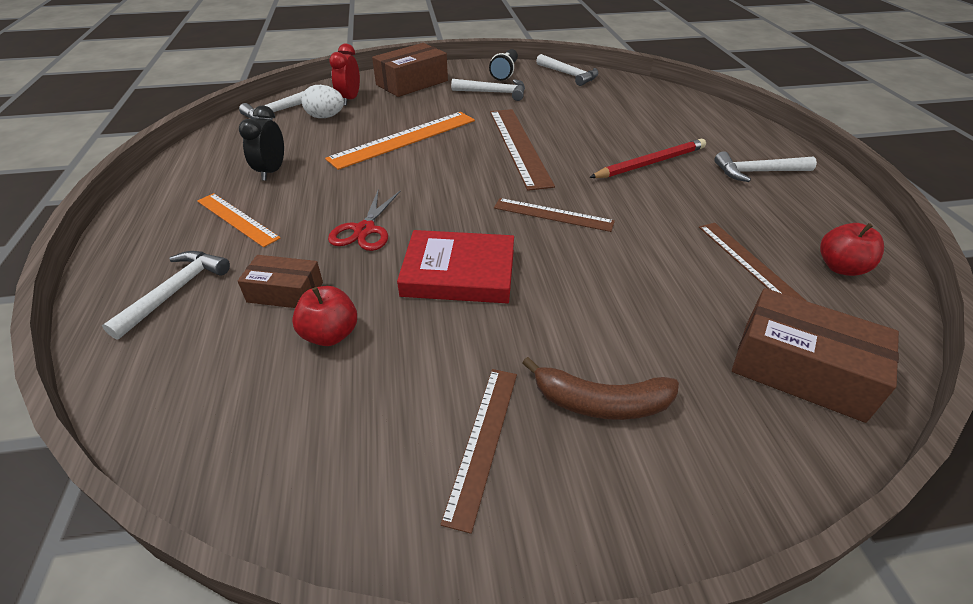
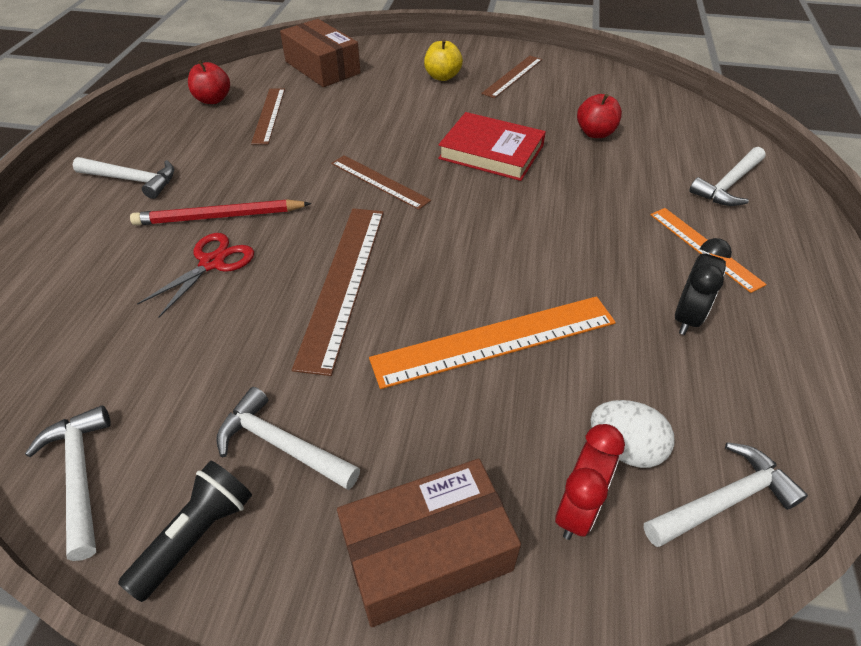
camera: 160 degrees left, 5 degrees up
(285, 292) = (634, 166): brown box -> none
(364, 230) = (566, 205): red scissors -> red scissors (212, 263)
(600, 402) = (442, 77): brown banana -> yellow apple

